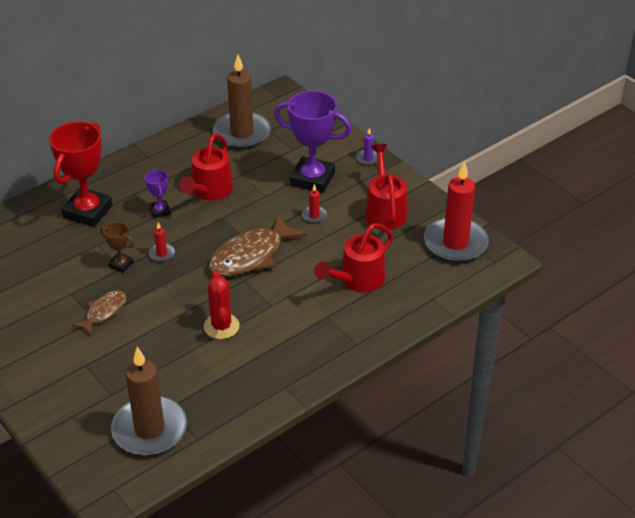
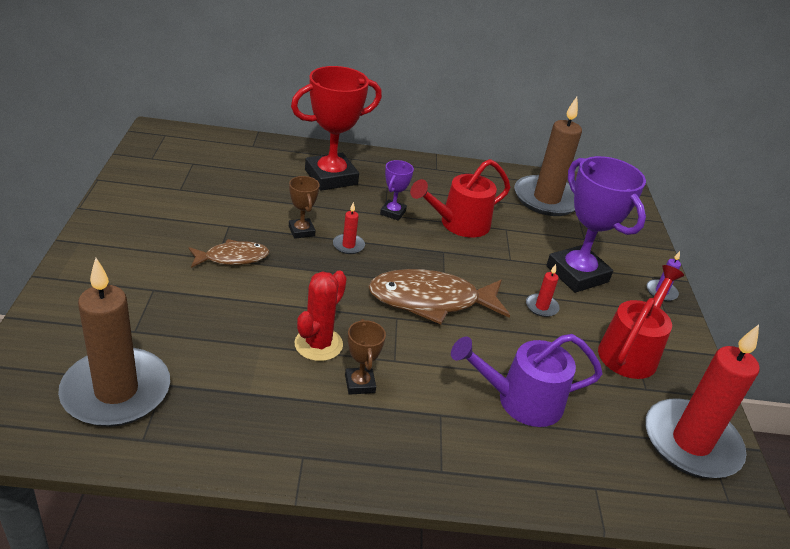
camera: 35 degrees right, 5 degrees down
(269, 331) = (360, 384): none -> brown trophy
(357, 280) = (520, 401): red watering can -> purple watering can

